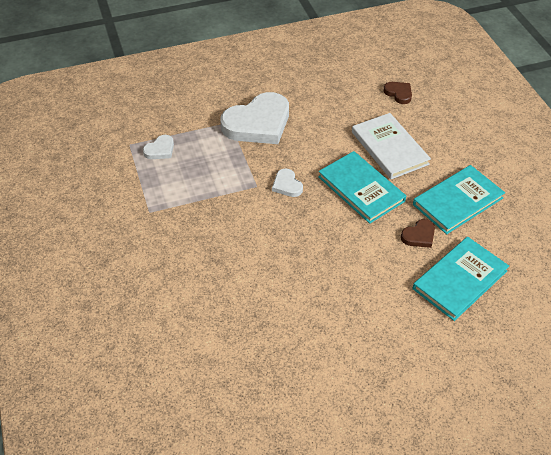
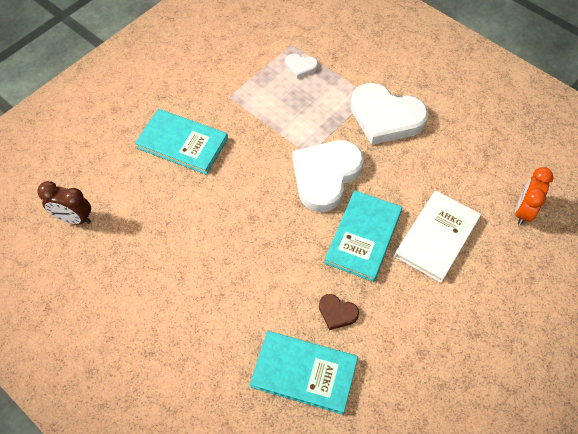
camera: 60 degrees right, 10 degrees up
(194, 391) = (74, 218): none -> brown clock
(287, 185) = (325, 176): white heart -> white heart, size x2.24
(398, 93) = (523, 211): brown heart -> orange clock
(457, 201) = (408, 330): turquoise book -> turquoise book (182, 143)

